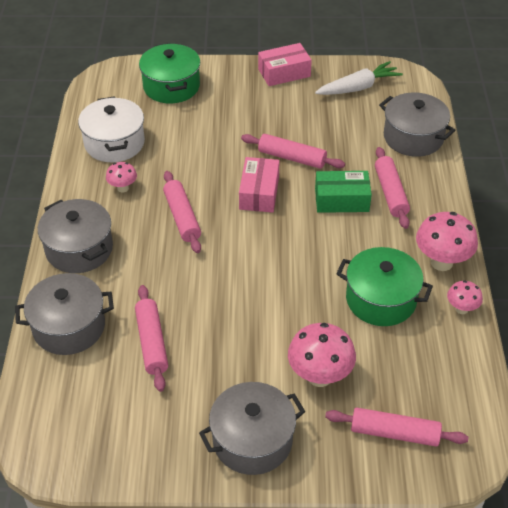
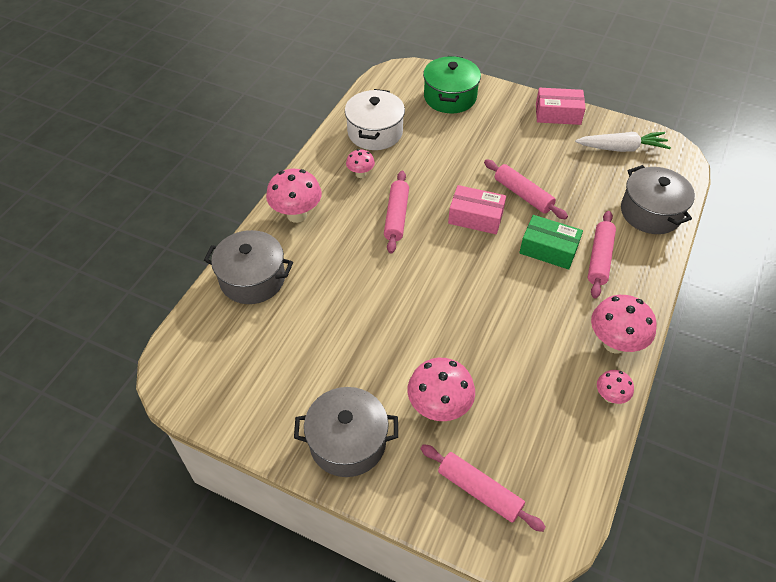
camera: 25 degrees right, 5 degrees up
(79, 249) = (297, 215): grey pot -> pink mushroom
(151, 342) = (311, 318): pink rolling pin -> none
(259, 193) = (475, 217): pink box -> pink box turned 75 degrees clockwise
(381, 299) = (535, 357): green pot -> none

